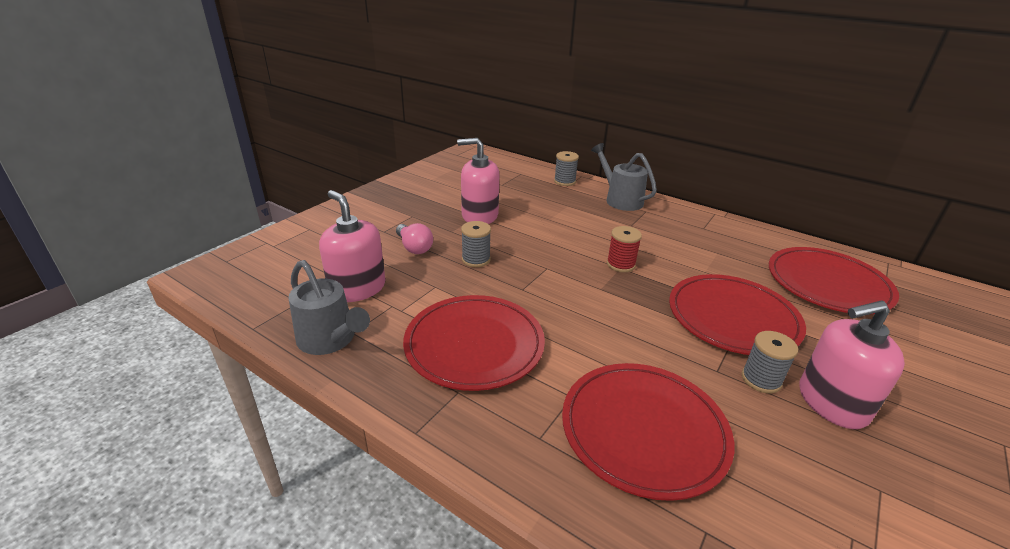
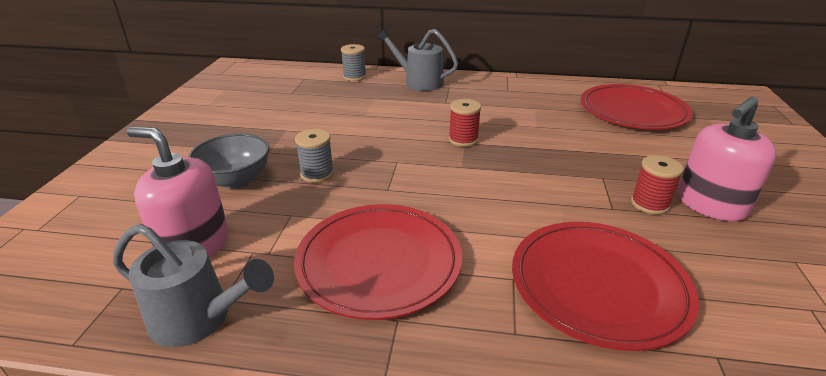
camera: 25 degrees left, 0 degrees up
(414, 247) = (236, 180): pink light bulb -> grey bowl
(479, 215) = (289, 129): pink soap dispenser -> none
(732, 318) = (588, 159): red plate -> none
(761, 379) = (649, 204): grey spool -> red spool

